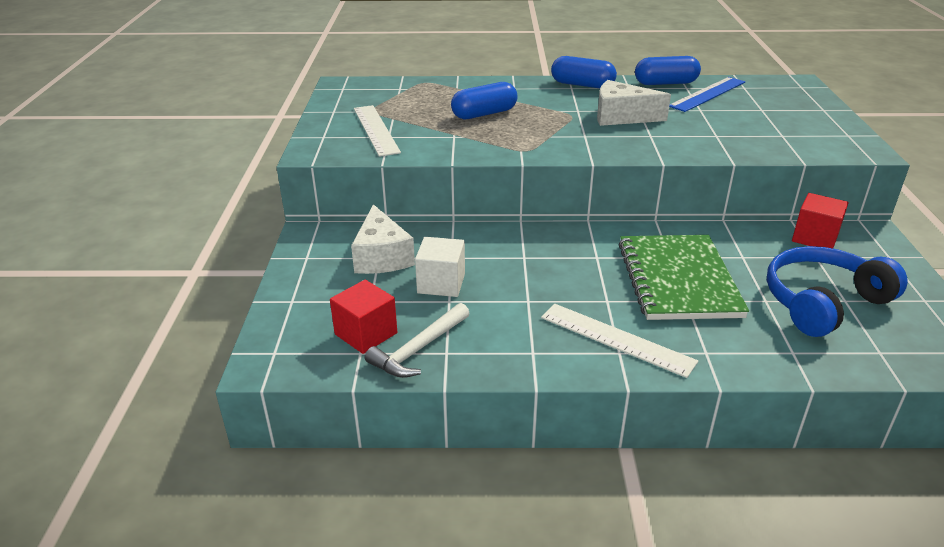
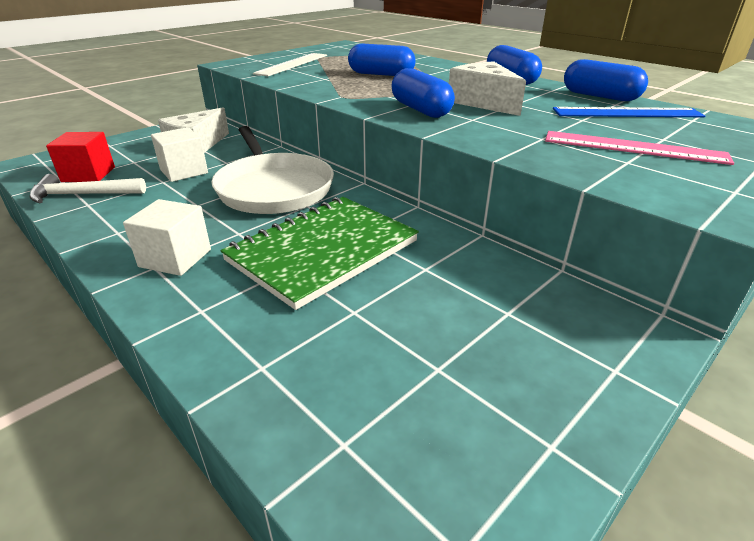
camera: 45 degrees right, 0 degrees up
(544, 257) = (273, 188): none -> white pan
(605, 141) = (421, 110): none -> blue capsule
(616, 339) = (175, 258): white ruler -> white cube
(765, 123) = (633, 147): none -> pink ruler
(815, 238) = (550, 298): red cube -> none
(822, 302) = (406, 352): blue headphones -> none

